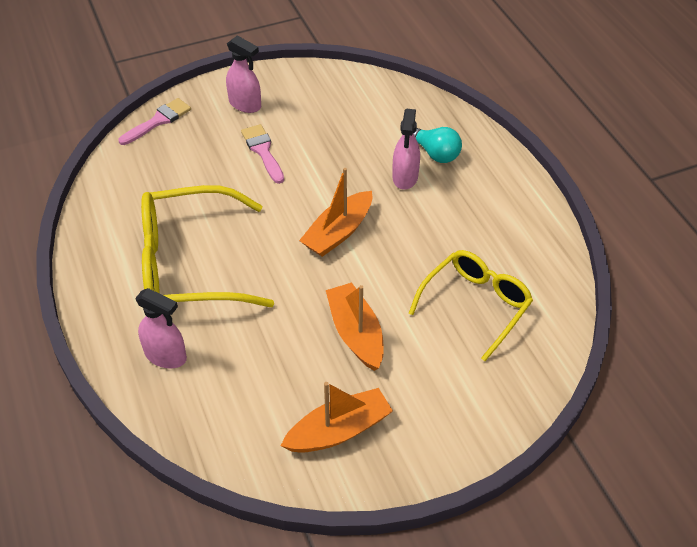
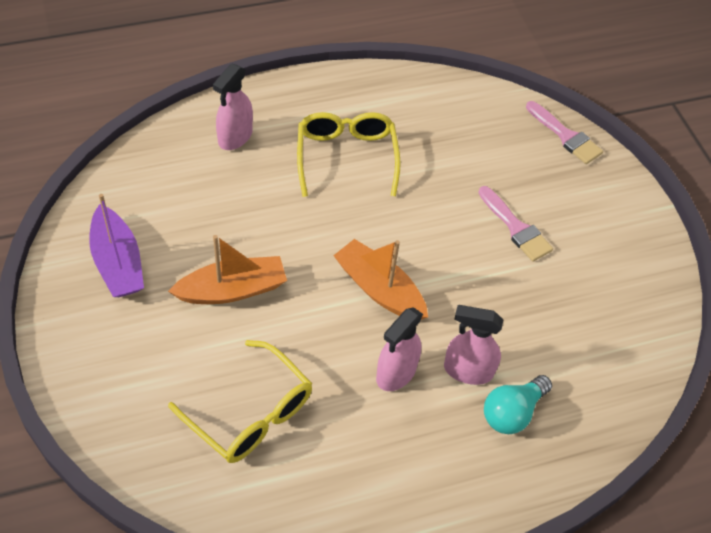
camera: 90 degrees right, 5 degrees up
(189, 265) = (346, 157): yellow glasses -> yellow glasses, size x0.65
(245, 104) = (599, 216): pink spray bottle -> pink spray bottle (396, 373)
(263, 151) = (516, 228): pink brush -> pink brush turned 75 degrees clockwise
(339, 430) = (118, 262): orange boat -> purple boat

